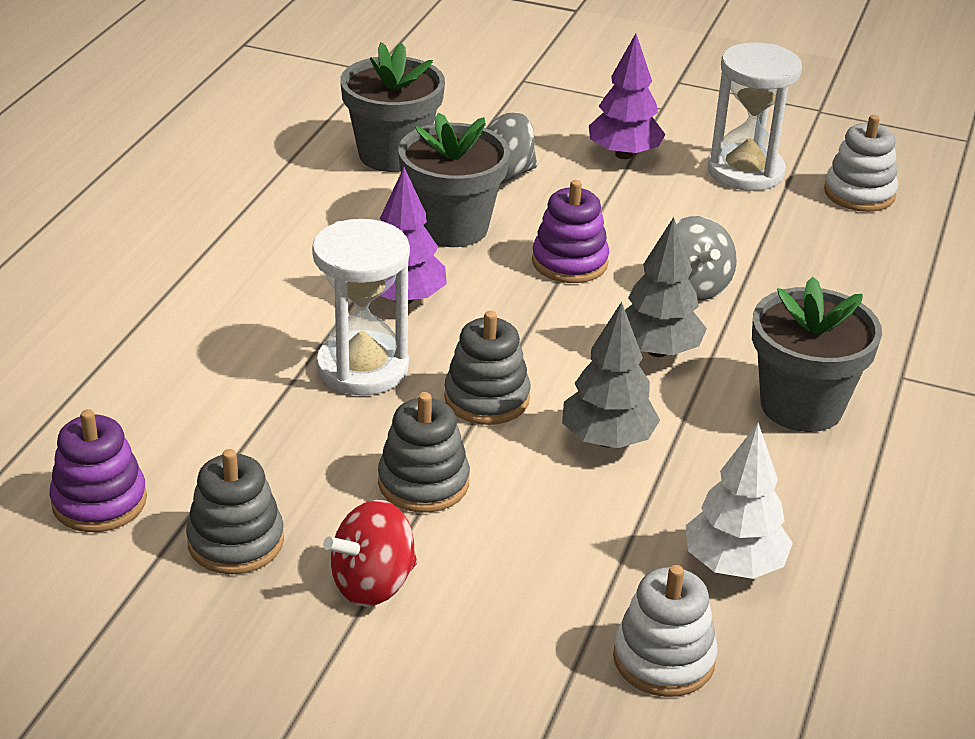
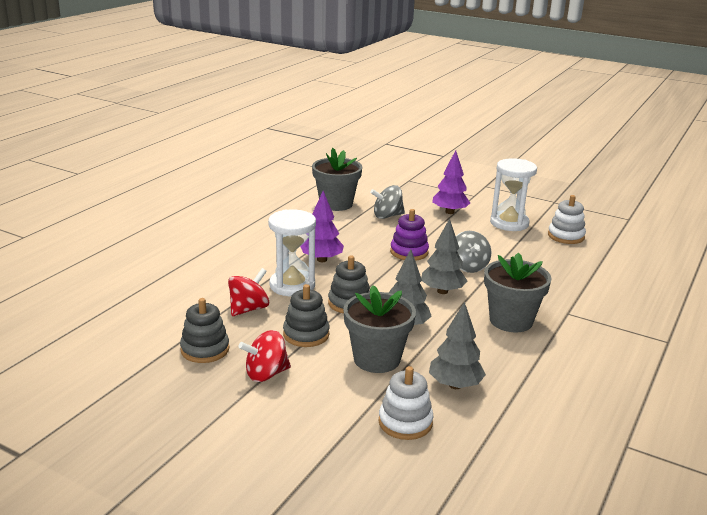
camera: 10 degrees right, 10 degrees down
(99, 501) = (146, 327): purple stacking toy -> none
(292, 435) = (248, 309): none -> red spinning top
(452, 227) = (355, 234): grey flower pot -> grey flower pot (377, 359)
(734, 565) = (455, 385): white tree -> grey tree

